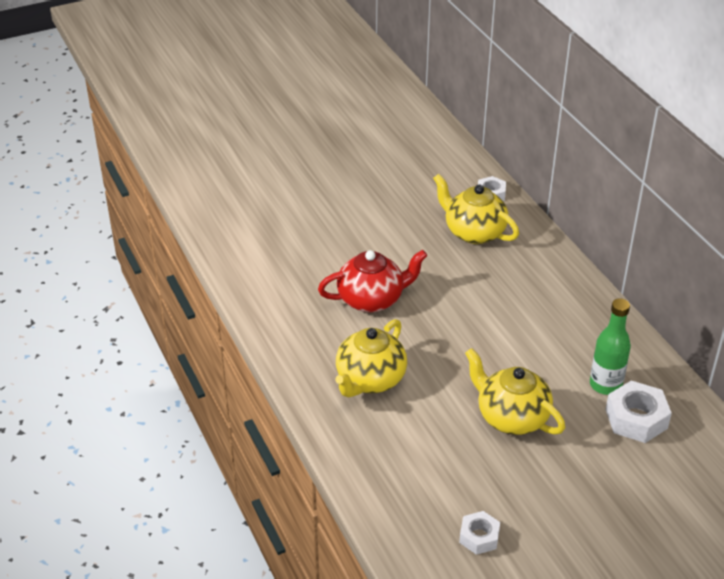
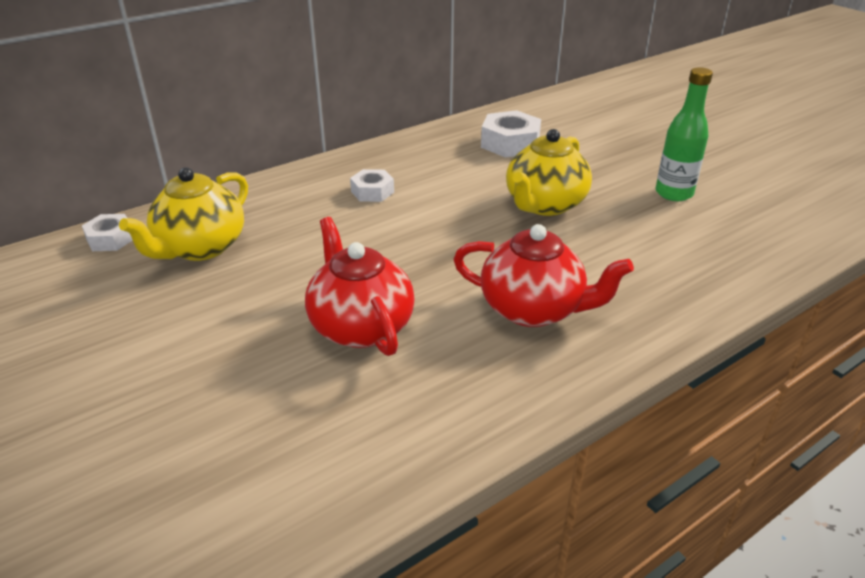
camera: 100 degrees left, 5 degrees down
(370, 380) = (534, 309): yellow teapot -> red teapot
(479, 537) = (723, 214): white nut -> white nut (372, 192)
(605, 385) = (470, 157): green bottle -> green bottle (673, 193)

